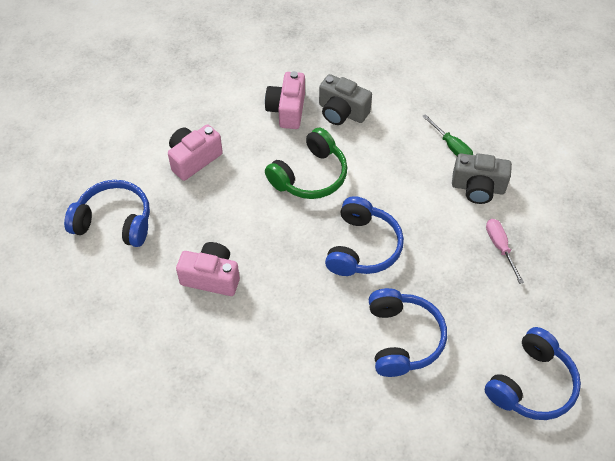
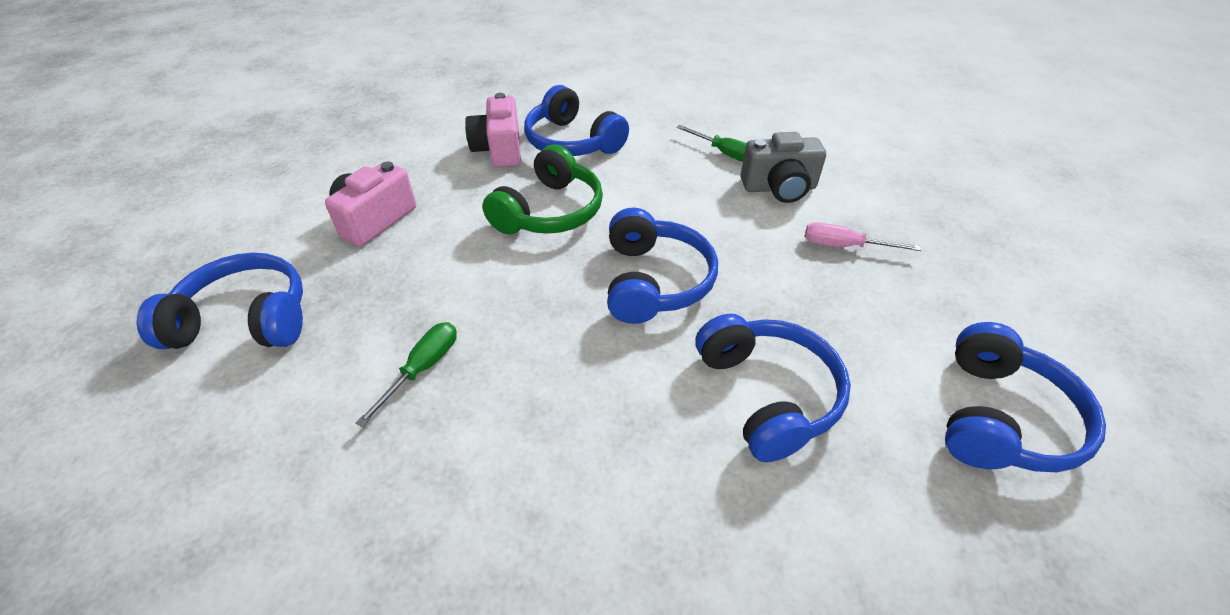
camera: 15 degrees left, 10 degrees down
(211, 277) = (422, 369): pink camera -> green screwdriver
(342, 112) = (572, 142): grey camera -> blue headphones
(500, 247) = (844, 246): pink screwdriver -> pink screwdriver turned 45 degrees counterclockwise

